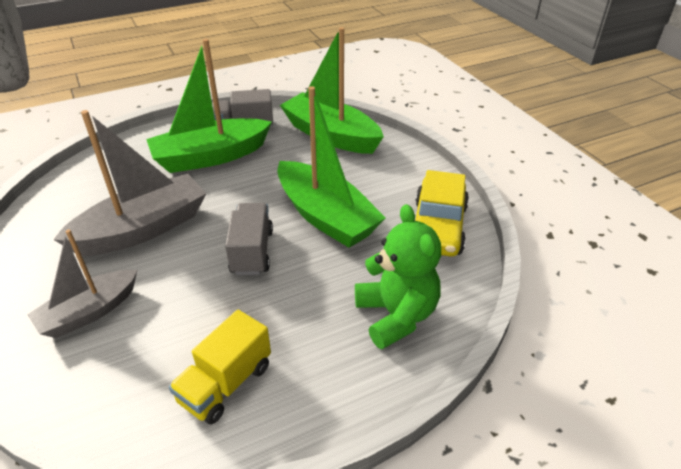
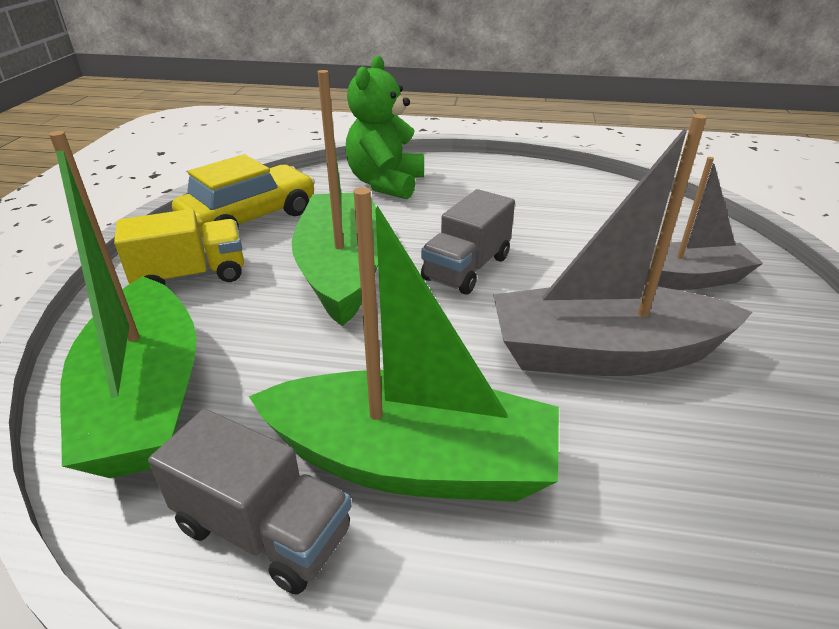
camera: 145 degrees left, 5 degrees down
(226, 383) = (557, 195): yellow truck -> yellow truck (191, 276)

